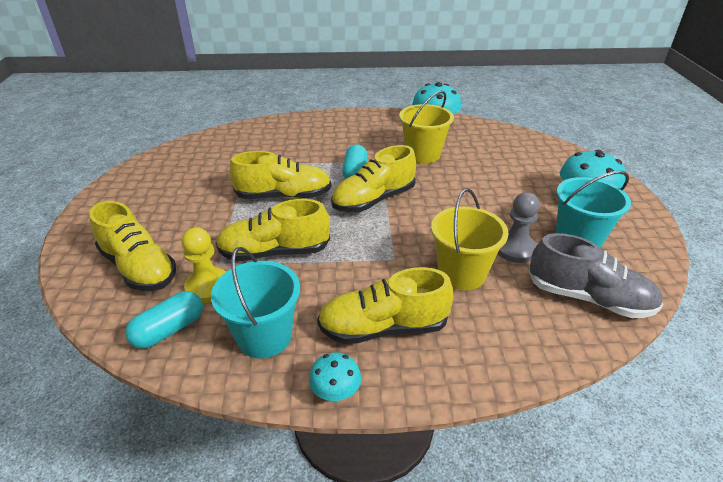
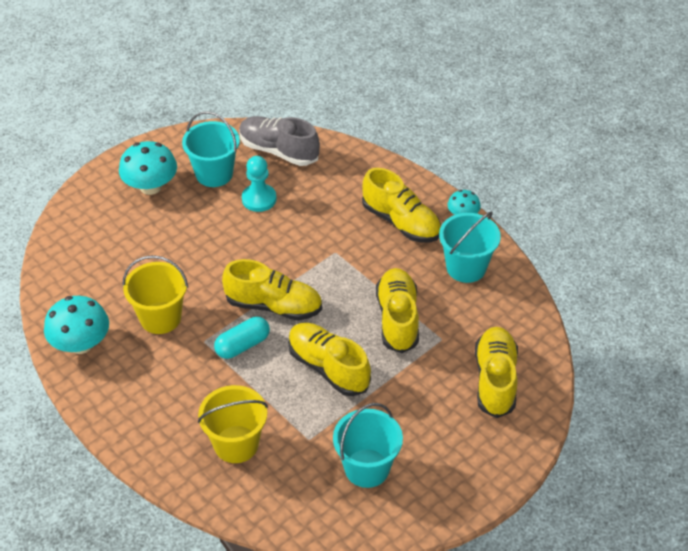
camera: 130 degrees left, 10 degrees up
(169, 330) = (512, 313): turquoise capsule -> none
(191, 173) = (367, 468): none -> turquoise bucket
(208, 287) = (465, 326): yellow pawn -> none
(274, 252) = (397, 319): yellow shoe -> yellow shoe turned 135 degrees counterclockwise
(461, 273) = (314, 213): yellow bucket -> yellow bucket (236, 444)
(515, 249) = (259, 199): grey pawn -> turquoise pawn
(588, 298) = (278, 151): grey shoe -> grey shoe turned 45 degrees counterclockwise

